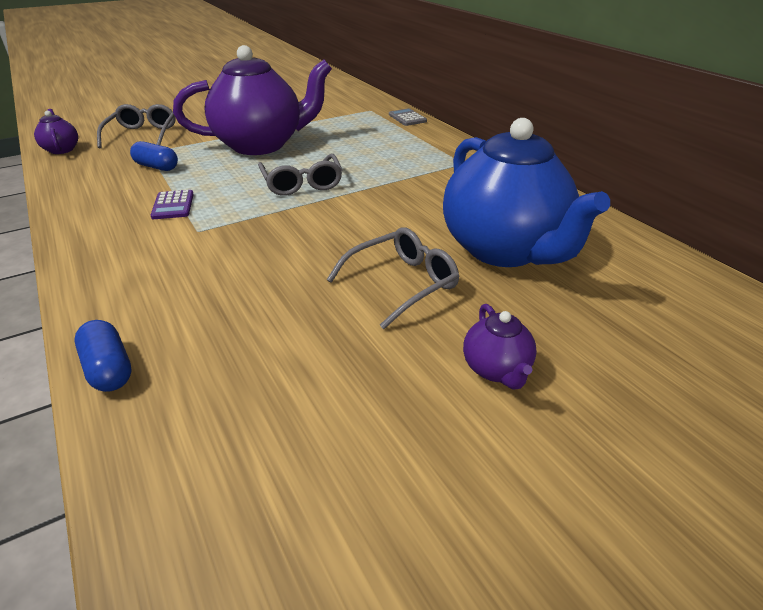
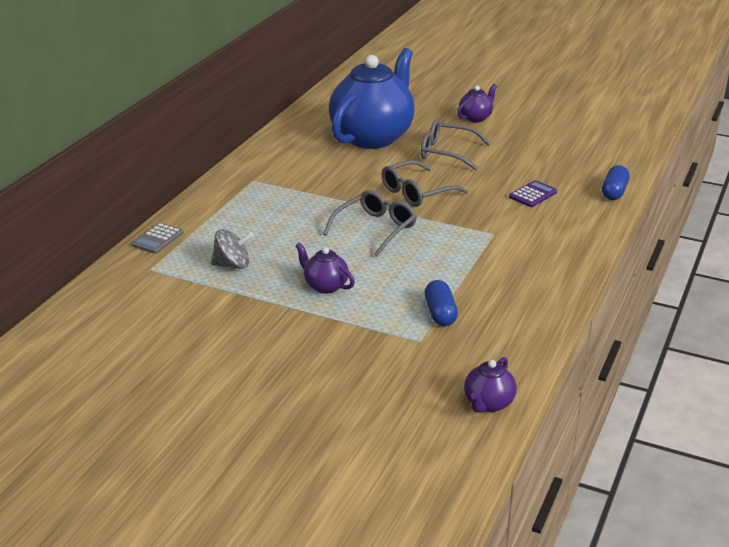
camera: 125 degrees left, 5 degrees down
(142, 135) = (389, 377): grey glasses -> grey glasses (416, 192)
(173, 205) = (481, 263): purple calculator -> purple calculator (533, 194)
(261, 145) = (325, 286): purple teapot -> purple teapot, size x0.42
(337, 128) = (232, 265): none -> grey spinning top

